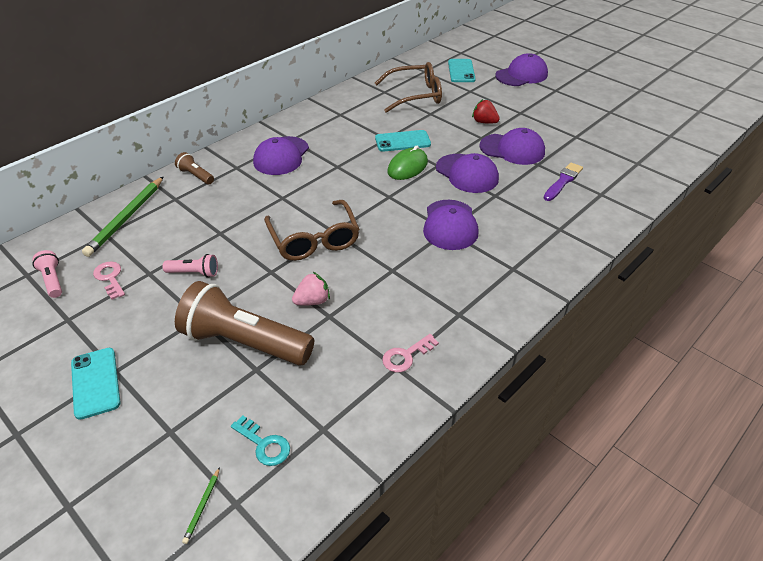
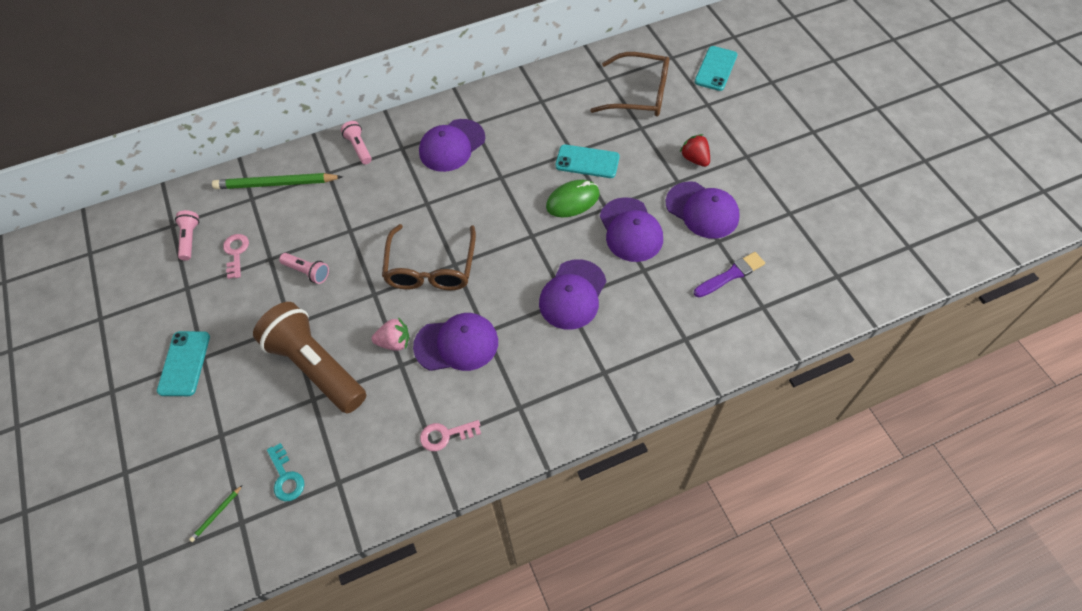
camera: 25 degrees right, 15 degrees up
(126, 218) = (276, 184): green pencil -> green pencil turned 45 degrees clockwise
(196, 176) = (359, 148): brown flashlight -> pink flashlight
(521, 75) = (786, 95): purple cap -> purple cap (456, 344)

